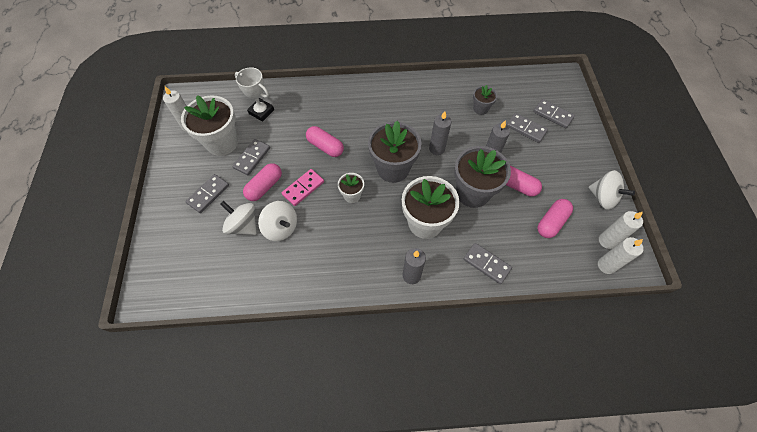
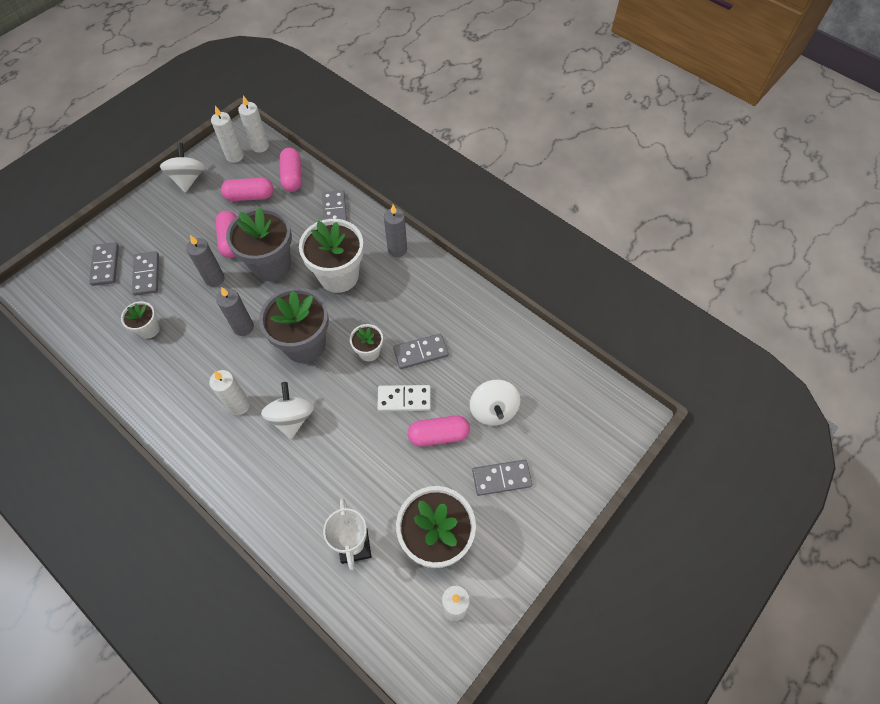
camera: 135 degrees left, 0 degrees up
(252, 158) = (421, 484): grey domino -> grey domino (420, 352)
(281, 228) = (461, 377): white spinning top -> white spinning top (292, 418)
(303, 188) = (404, 399): pink domino -> white domino
(325, 147) = (336, 427): pink capsule -> pink capsule (292, 176)
(387, 116) = (239, 405): none -> white candle
(480, 109) = (149, 329): grey flower pot -> white flower pot

